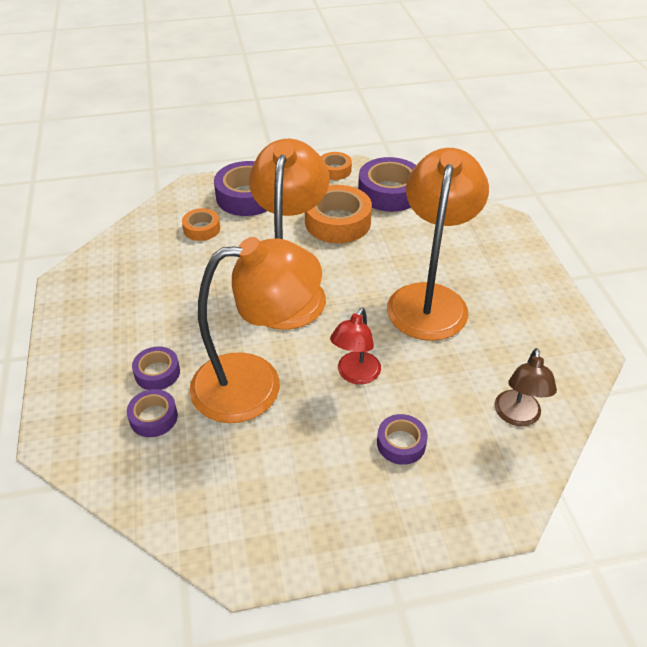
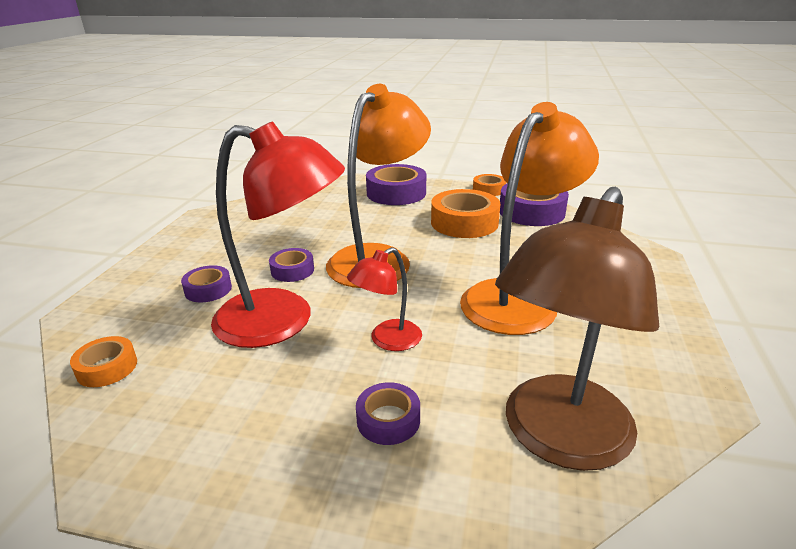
camera: 25 degrees right, 15 degrees down
(153, 417) = (171, 321): purple tape -> purple tape (292, 270)
(201, 229) = (339, 205): orange tape -> orange tape (107, 368)
(255, 384) = (283, 321): orange lamp -> red lamp
(517, 416) = (558, 439): brown lamp -> brown lamp, size x2.02

